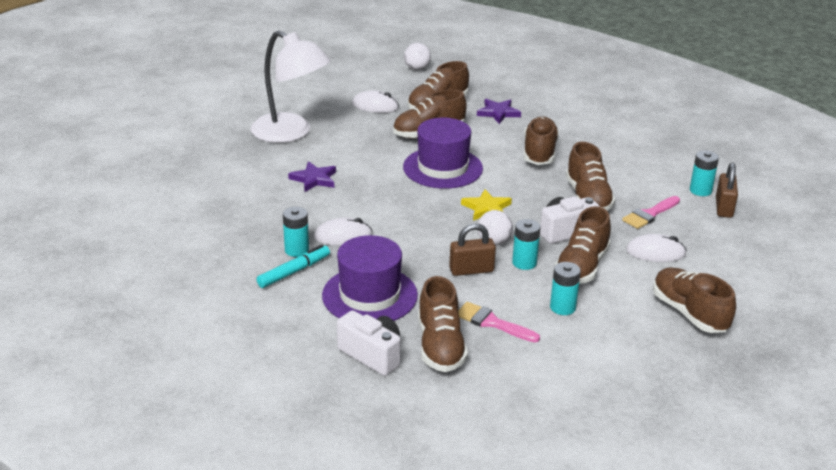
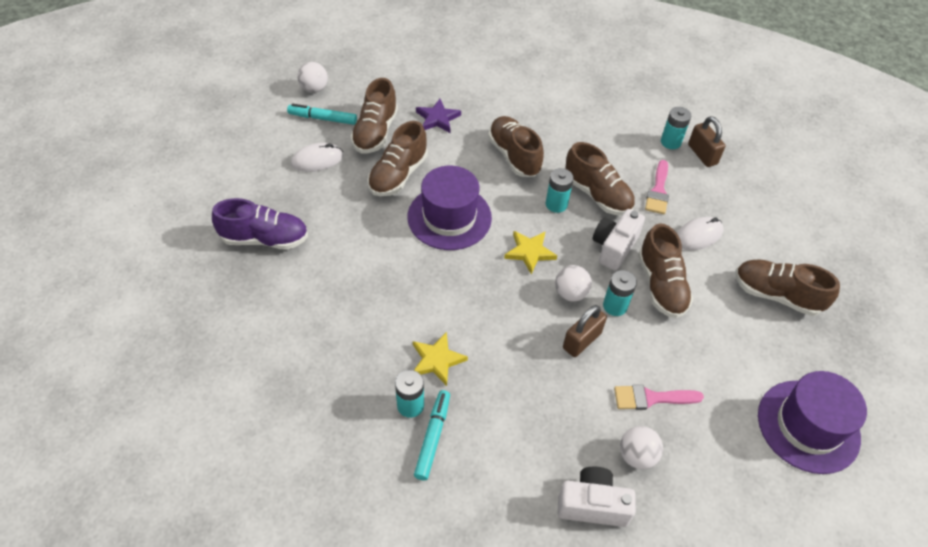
camera: 35 degrees left, 20 degrees up
(291, 133) = (265, 239): white lamp -> purple shoe
(314, 179) = (344, 295): purple star -> none
(343, 236) = (437, 360): white mouse -> yellow star
(369, 295) = (526, 427): purple hat -> purple hat (808, 426)
(405, 86) = (322, 118): none -> turquoise marker
(440, 346) = (636, 455): brown shoe -> white ball
(562, 307) = (687, 344): turquoise battery -> turquoise battery (556, 204)

